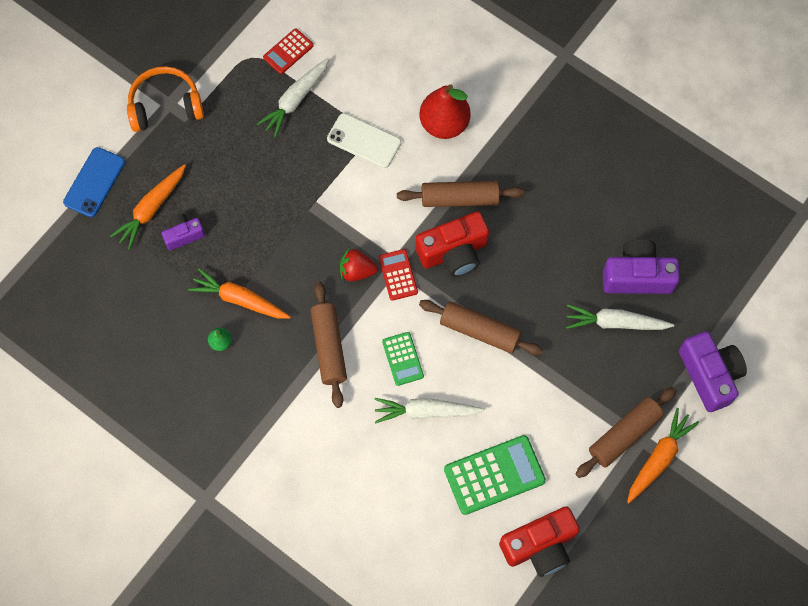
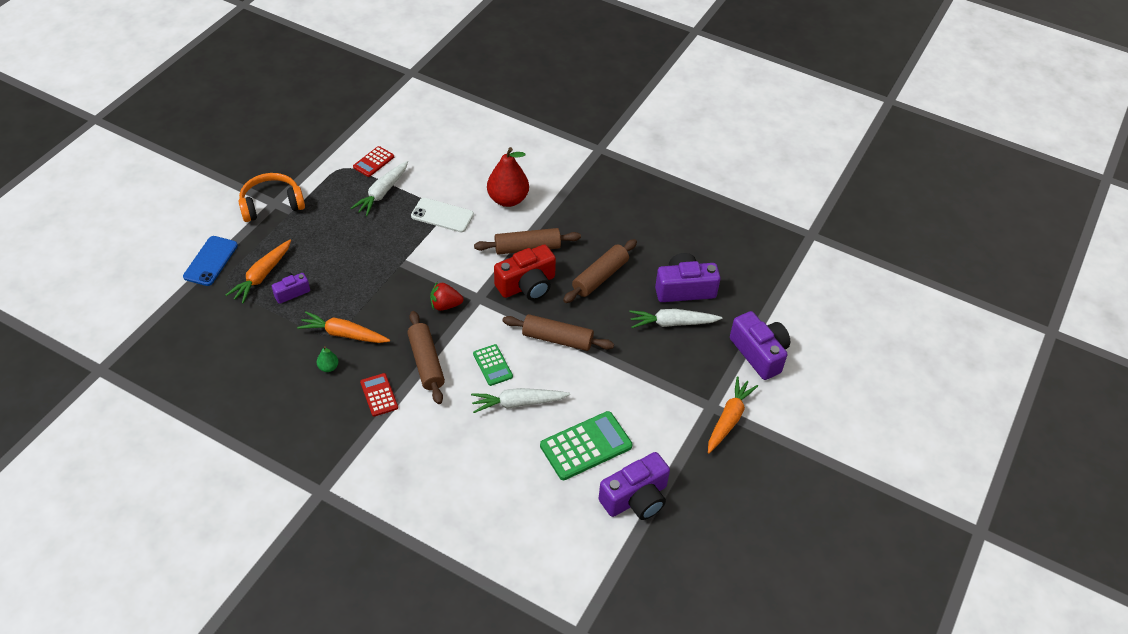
camera: 10 degrees left, 20 degrees down
(398, 275) = (481, 305): red calculator -> red calculator (379, 395)
(540, 546) = (636, 498): red camera -> purple camera
(624, 435) = (695, 404): brown rolling pin -> brown rolling pin (600, 277)

